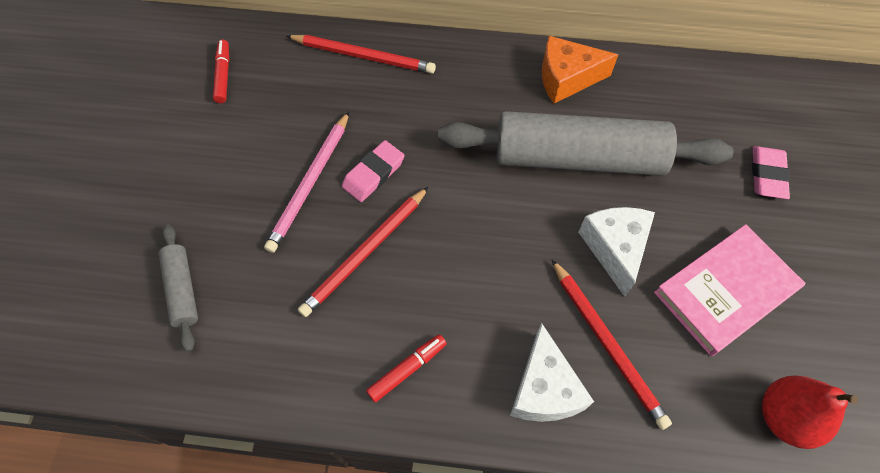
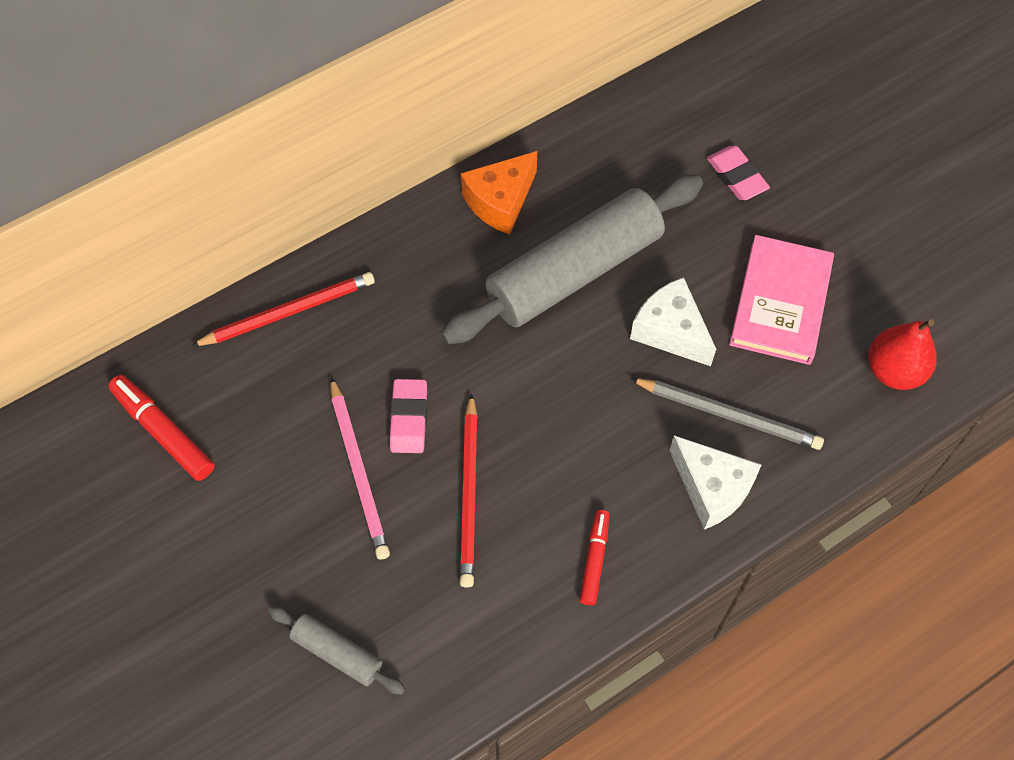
camera: 40 degrees left, 0 degrees up
(223, 75) = (163, 432): red marker -> red marker, size x1.54
(607, 344) = (728, 415): red pencil -> grey pencil

